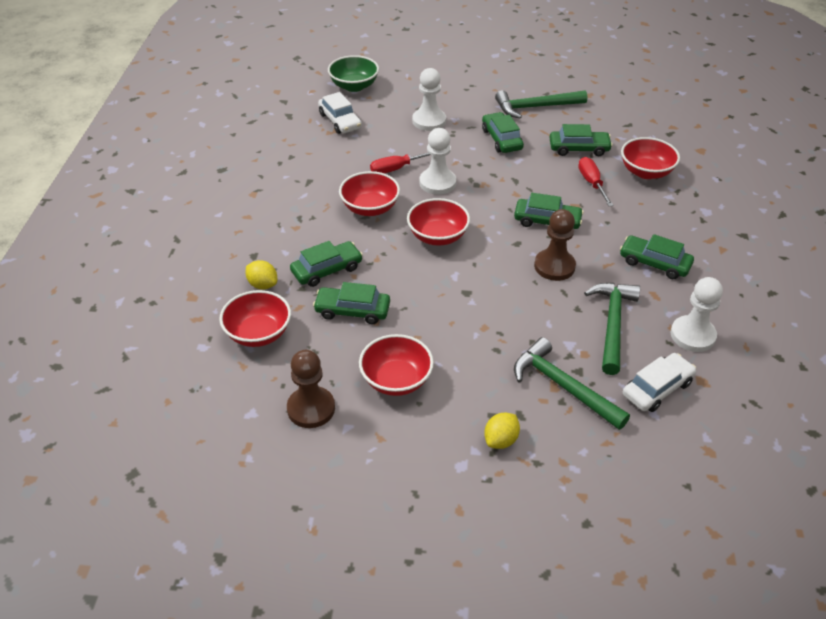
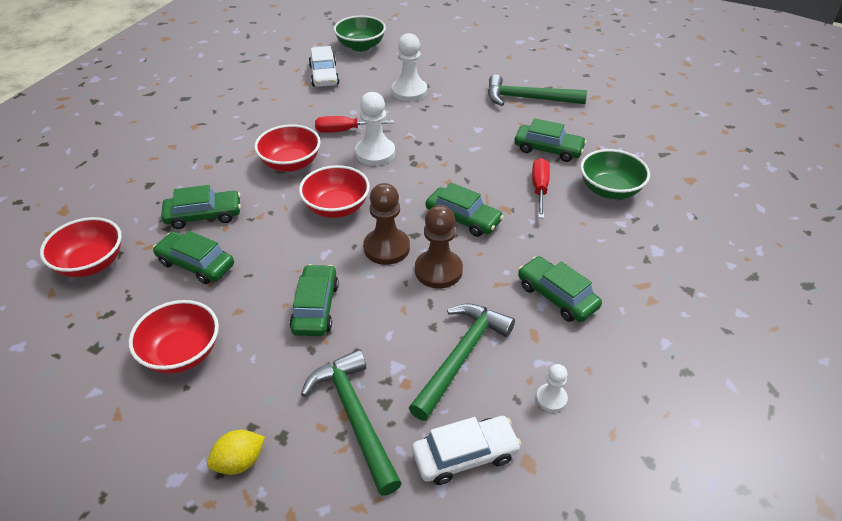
camera: 20 degrees right, 0 degrees up
(263, 285) = (134, 215): yellow lemon -> none
(311, 408) = (76, 359): brown pawn -> brown pawn (386, 248)
(501, 139) = (471, 123): green car -> green car (315, 307)
(646, 172) = (609, 190): red bowl -> green bowl
(692, 335) = (551, 398): white pawn -> white pawn, size x0.54

